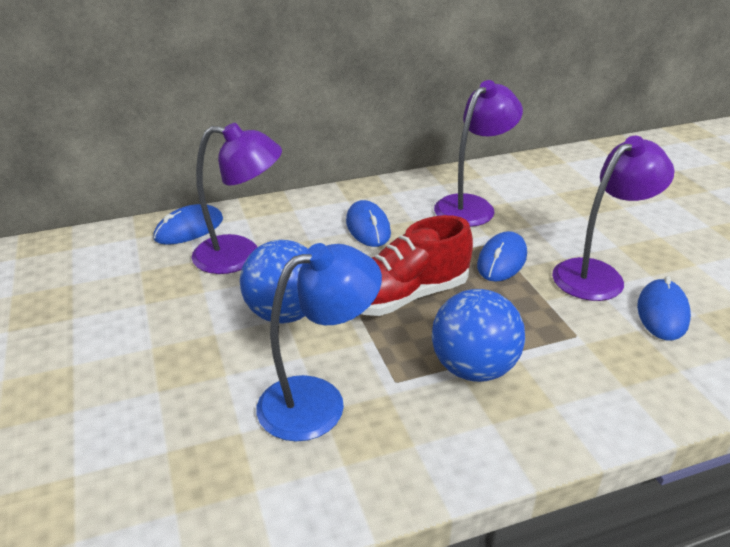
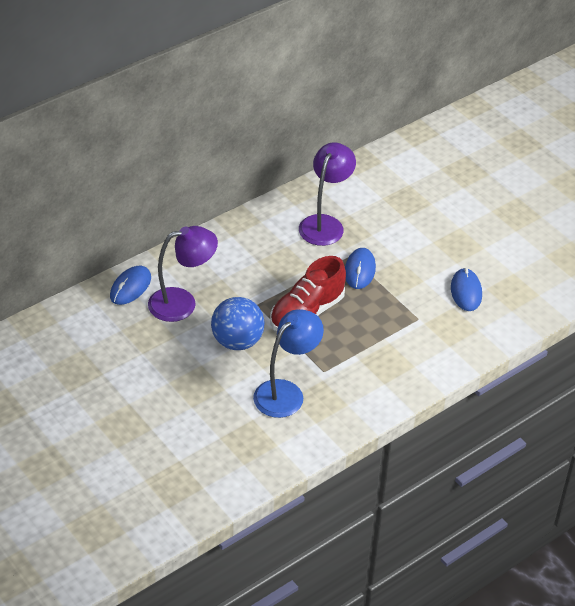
camera: 20 degrees left, 10 degrees up
(368, 227) = (258, 259): blue mouse -> none
(473, 368) = (365, 353): blue ball -> none
(598, 274) = (423, 269): purple lamp -> none

